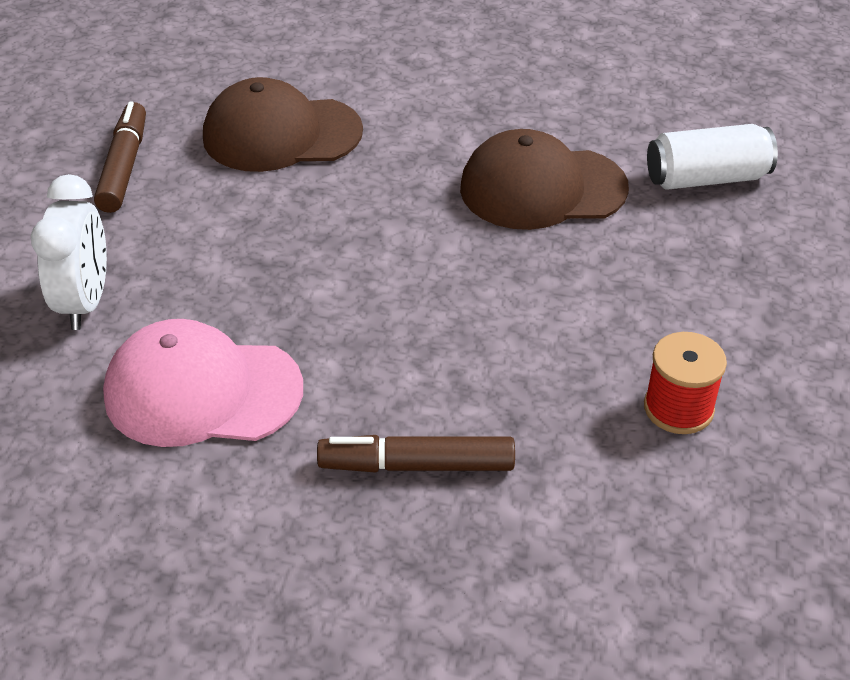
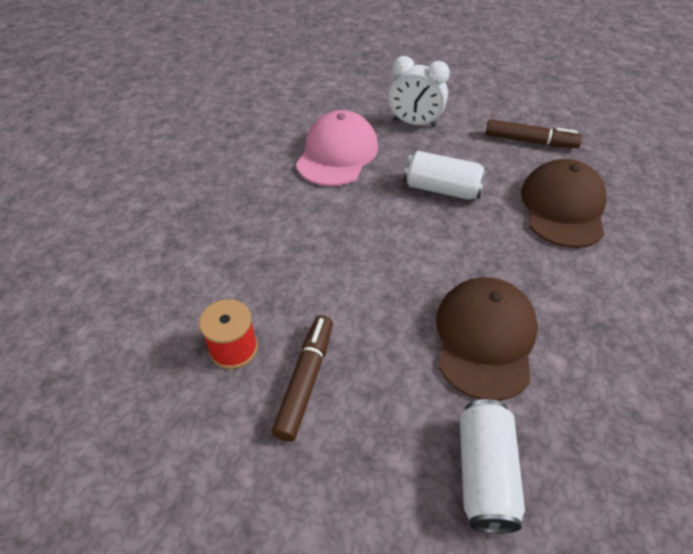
camera: 105 degrees right, 5 degrees up
(272, 249) = (442, 189): none -> white can
(416, 465) = (253, 218): brown marker -> brown marker (306, 380)

